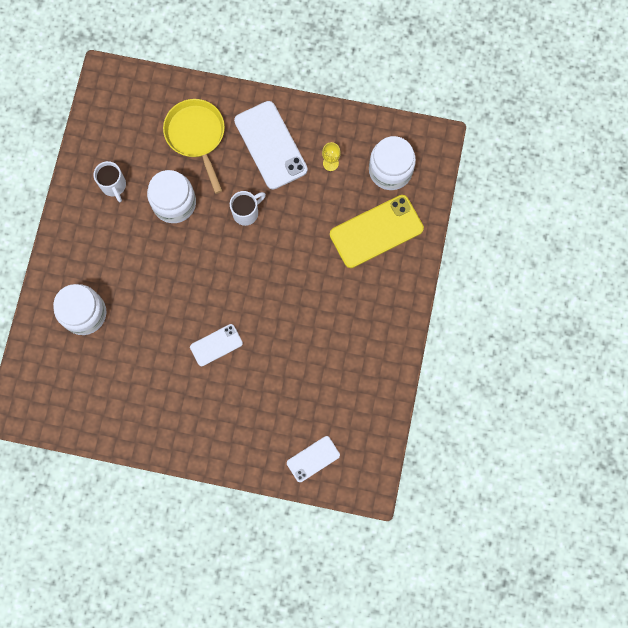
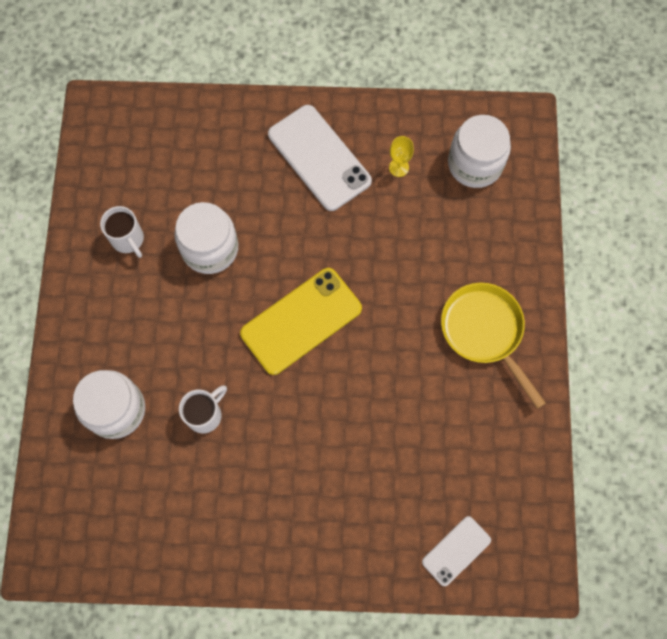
camera: 10 degrees left, 5 degrees down
(196, 136) = (223, 161): yellow pan -> yellow pan (484, 332)
(216, 345) = (297, 421): white phone -> none
(246, 212) = (305, 245): white mug -> white mug (205, 414)
(376, 231) = (474, 241): yellow phone -> yellow phone (301, 321)

